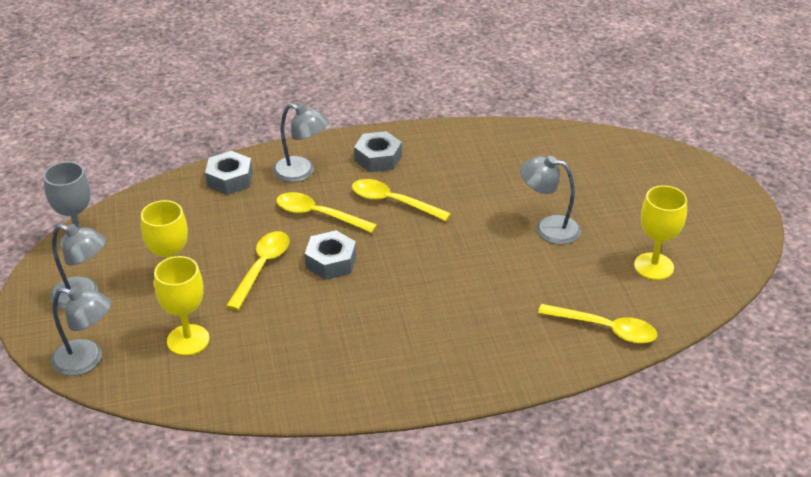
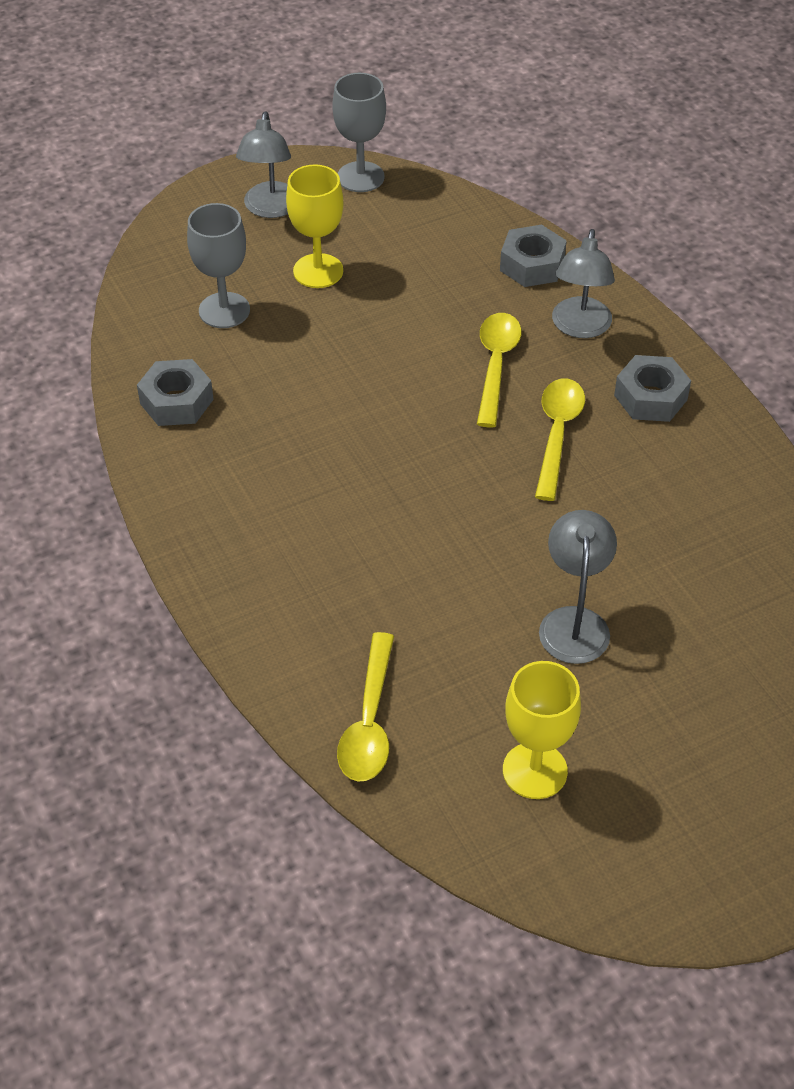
camera: 75 degrees right, 10 degrees up
(87, 360) = (171, 243): grey lamp -> none
(188, 340) = (224, 310): yellow goblet -> grey goblet
(261, 268) = (370, 339): yellow spoon -> none
(331, 262) = (405, 399): grey nut -> grey nut (176, 401)

